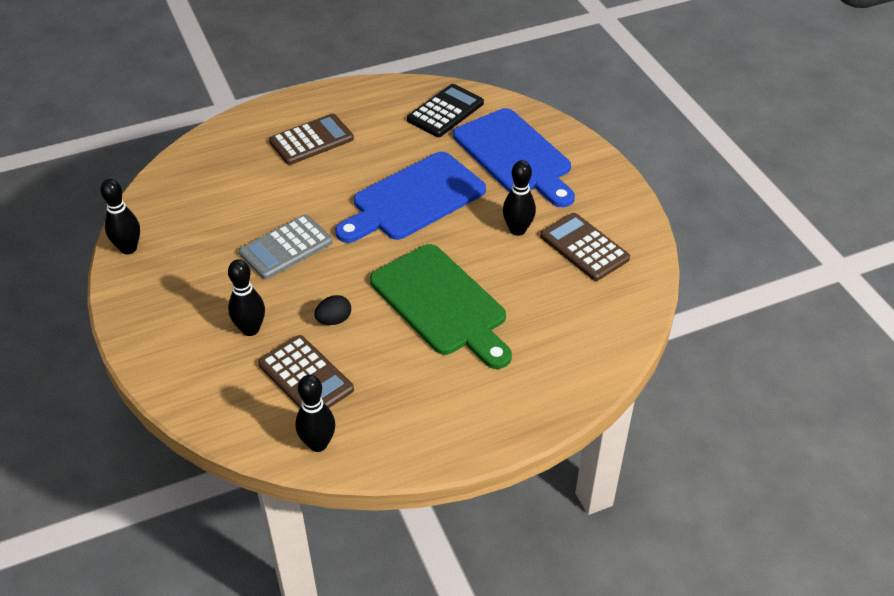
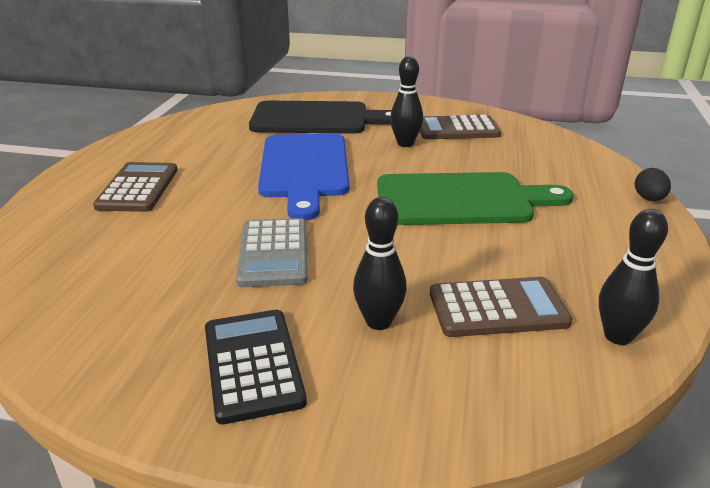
camera: 55 degrees left, 15 degrees down
(128, 248) = (94, 376): black bowling pin -> none
(334, 320) = (423, 261): black egg -> black egg (649, 199)
(445, 112) = (217, 125): black calculator -> black calculator (253, 364)
(515, 155) = (316, 119): blue cutting board -> black cutting board

